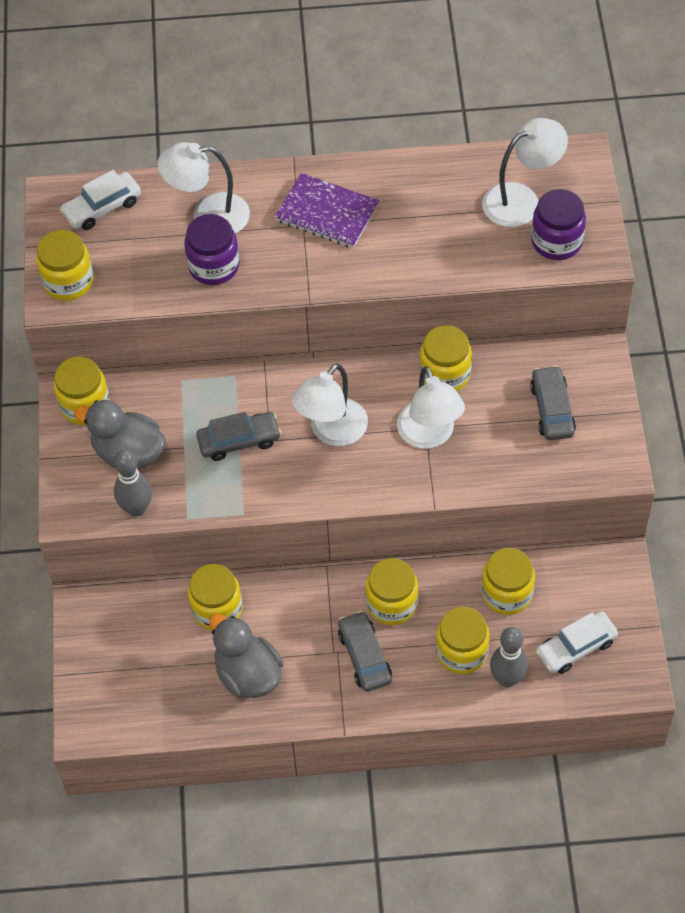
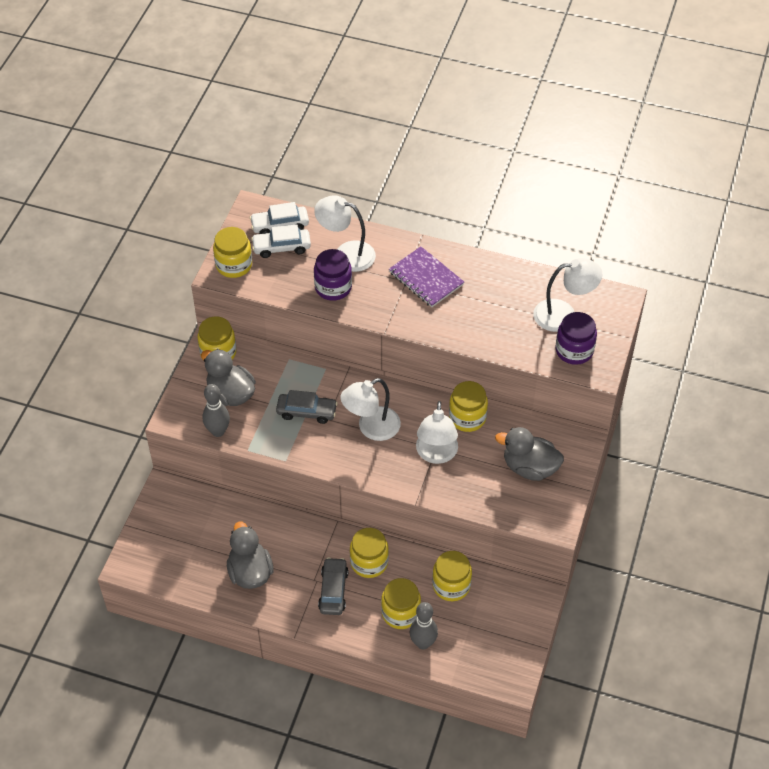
camera: 20 degrees right, 5 degrees down
(217, 609) = (251, 522): yellow jar -> none
(552, 409) = (529, 467): grey car -> grey duck
(576, 647) = (481, 640): white car -> white car (281, 247)

